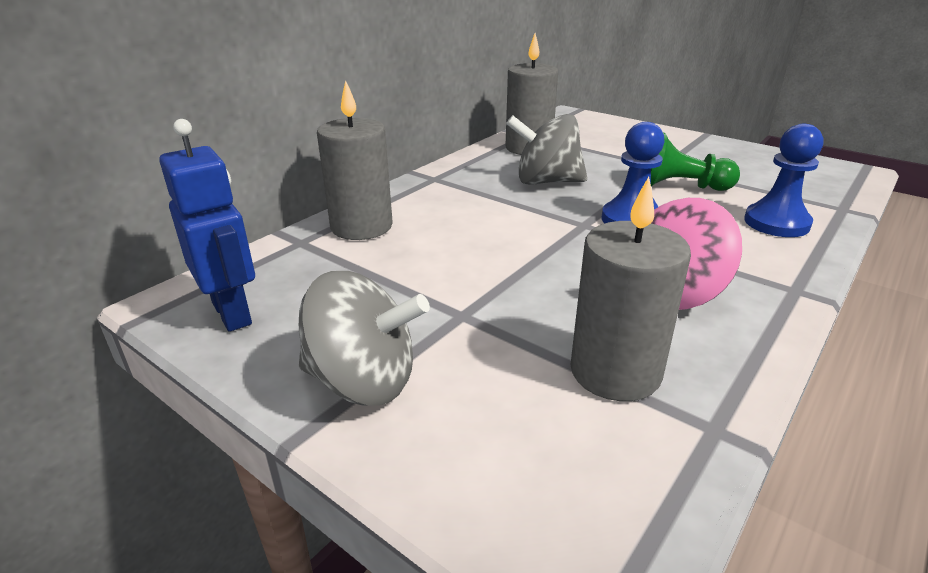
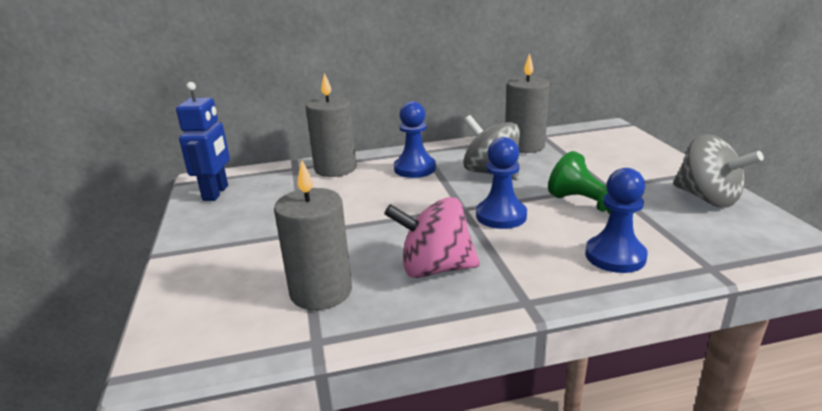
camera: 40 degrees right, 5 degrees down
(363, 381) = (213, 244): grey spinning top -> grey spinning top (707, 198)
(460, 199) = (415, 169): none -> blue pawn

